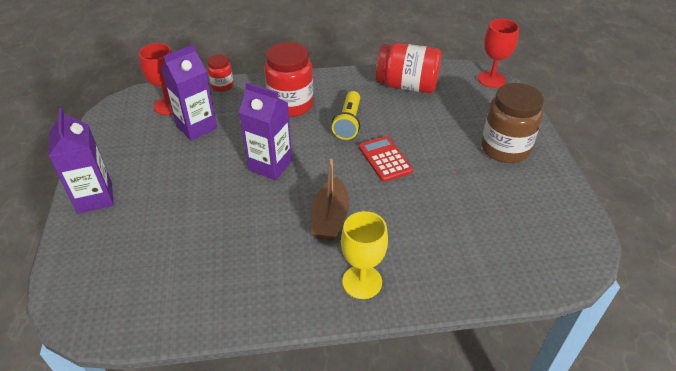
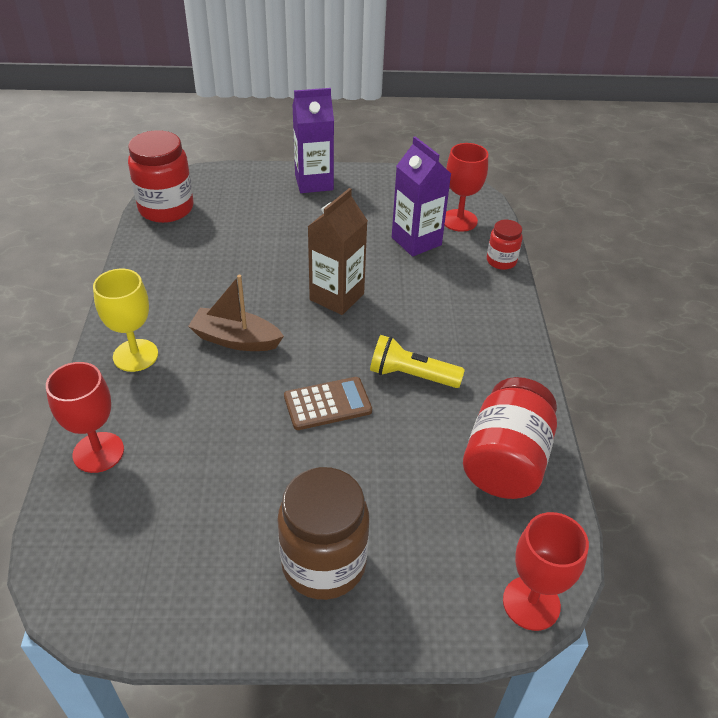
camera: 95 degrees right, 0 degrees up
(270, 165) = (337, 297): purple carton -> brown carton
(291, 105) = (457, 321): red jar -> red jar (166, 208)
(385, 159) = (327, 404): red calculator -> brown calculator
(470, 278) = (98, 452): none -> red goblet

